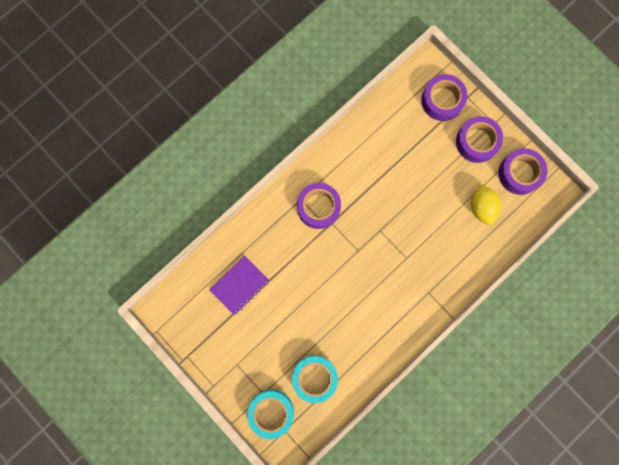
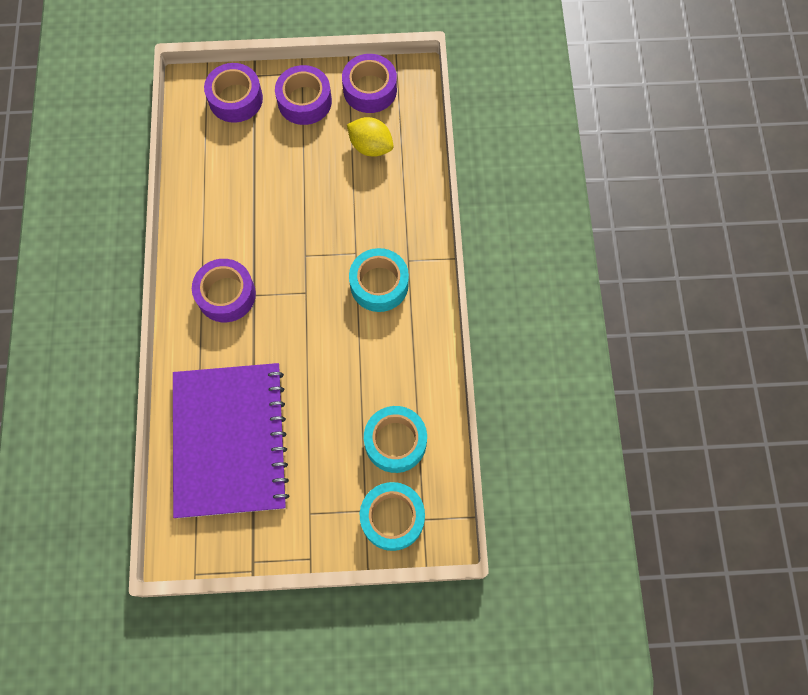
camera: 50 degrees left, 10 degrees down
(240, 285) = (230, 440): purple notebook -> purple notebook, size x2.13
(399, 288) = (379, 284): none -> turquoise tape

